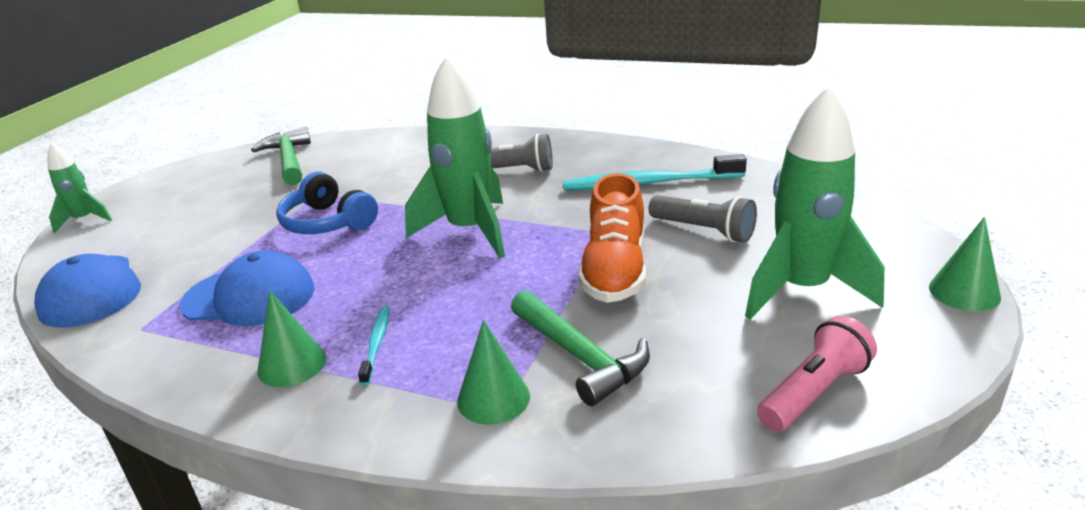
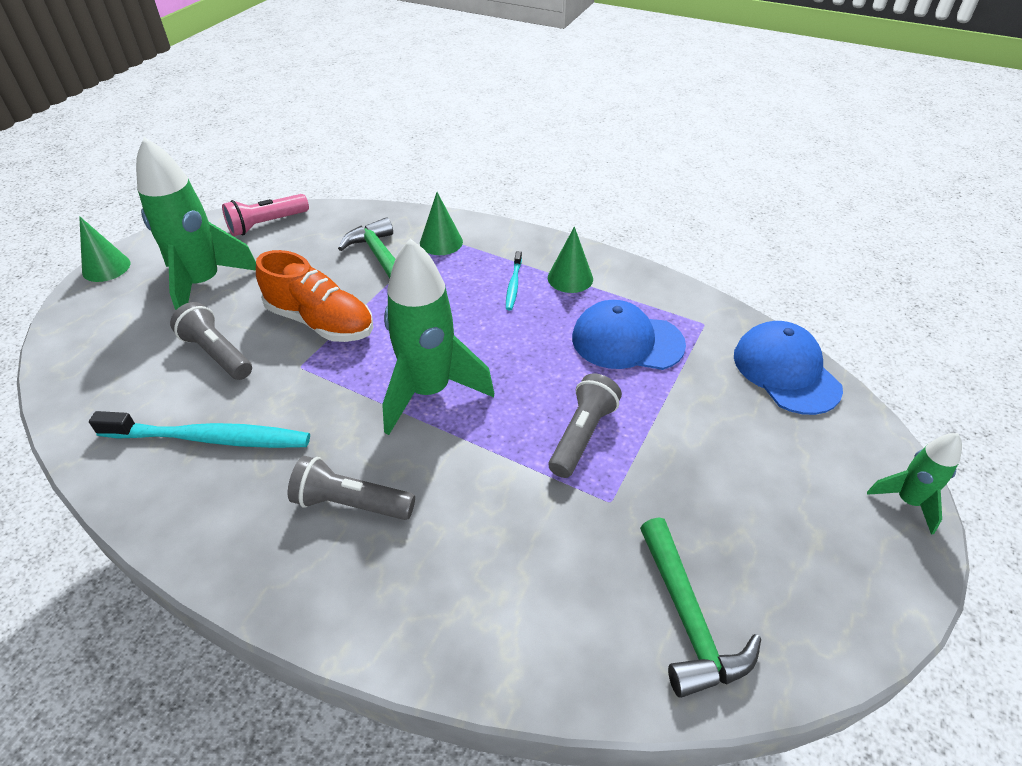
camera: 175 degrees left, 15 degrees up
(327, 222) = (582, 435): blue headphones -> grey flashlight
(614, 270) = (320, 322): orange shoe -> orange shoe turned 105 degrees clockwise

